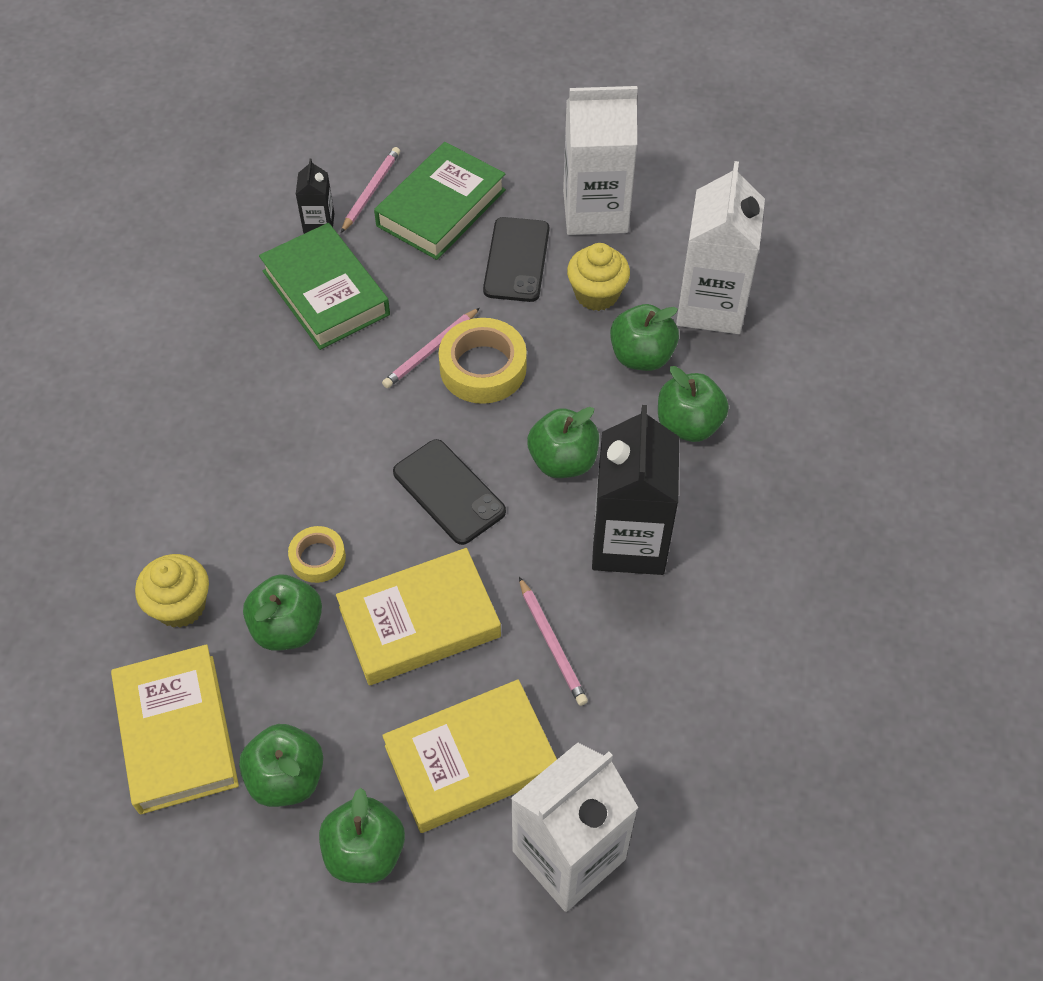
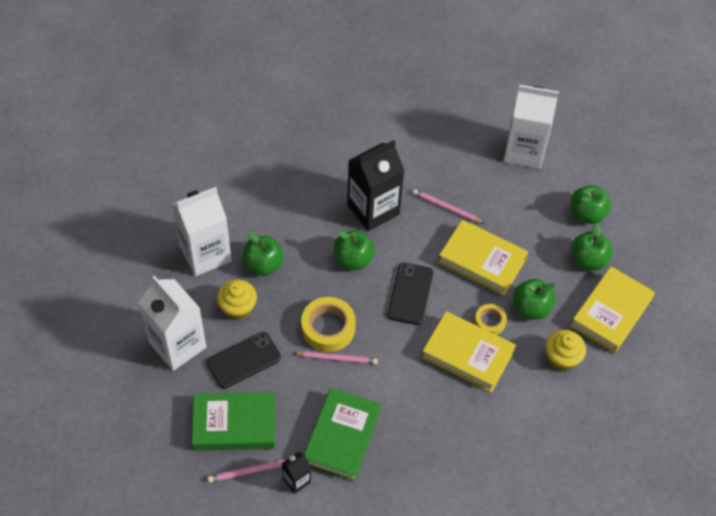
camera: 130 degrees left, 0 degrees up
(471, 760) = (520, 203): yellow book -> yellow book (467, 355)
(551, 643) = (446, 208): pink pencil -> pink pencil turned 90 degrees counterclockwise
(688, 425) = (289, 223): green apple -> none

